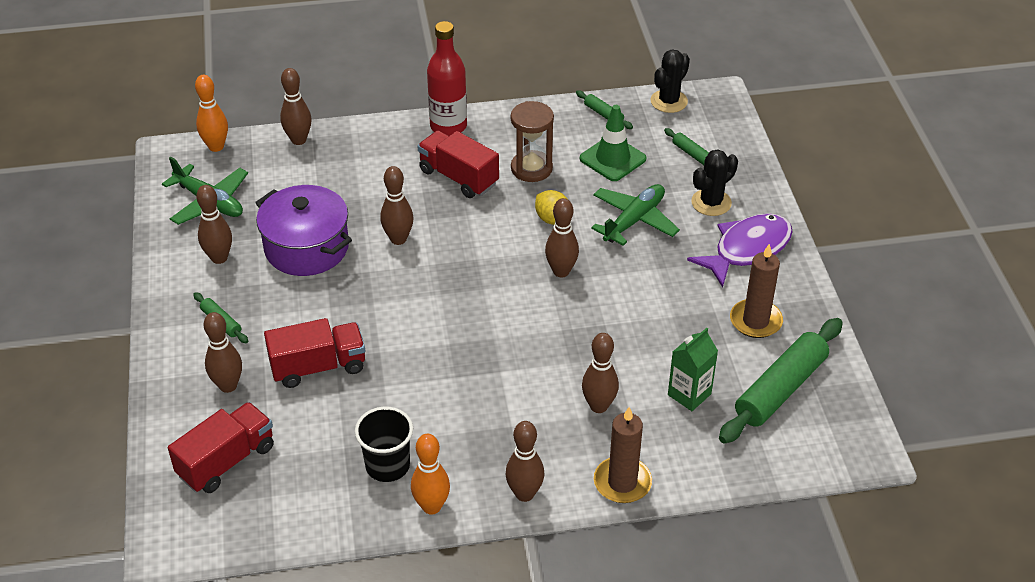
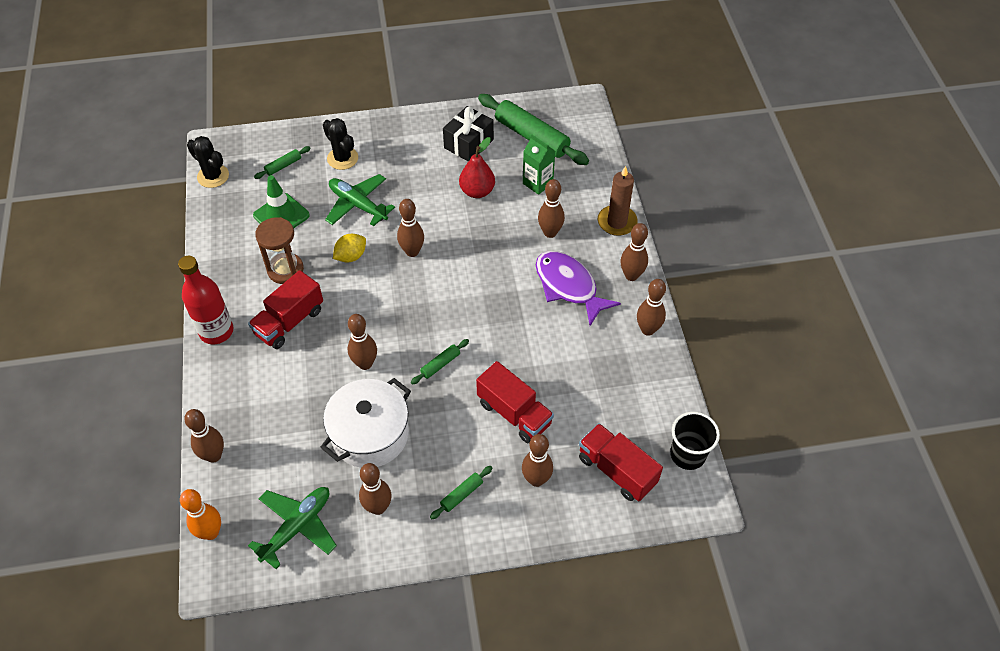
camera: 90 degrees left, 10 degrees up
(306, 248) = (370, 434): purple pot -> white pot
(318, 367) = (514, 413): red truck -> red truck turned 150 degrees clockwise
(387, 466) = (613, 359): black cup -> black cup (687, 454)
(431, 506) = (647, 329): orange bowling pin -> brown bowling pin
(603, 114) = (221, 219): green rolling pin -> green rolling pin (440, 364)
(667, 331) = (477, 191): none -> red pear
(747, 249) = (396, 142): purple fish -> purple fish (568, 286)
(755, 321) = (468, 144): brown candle -> black gift

